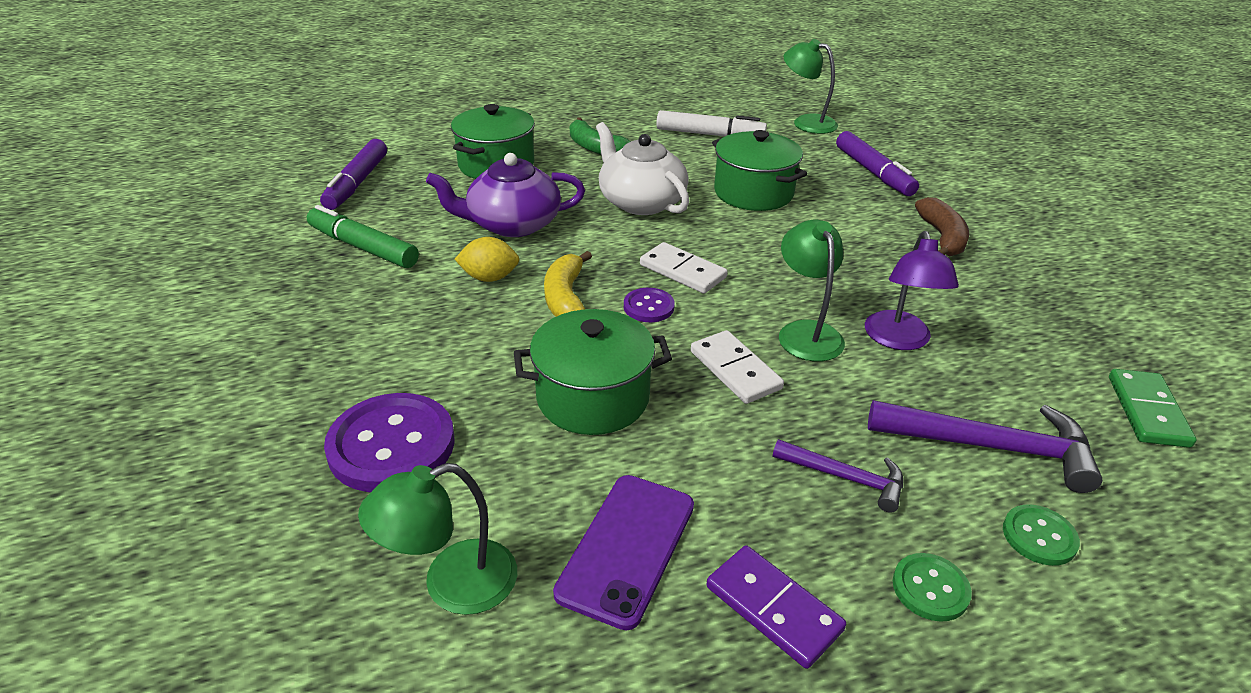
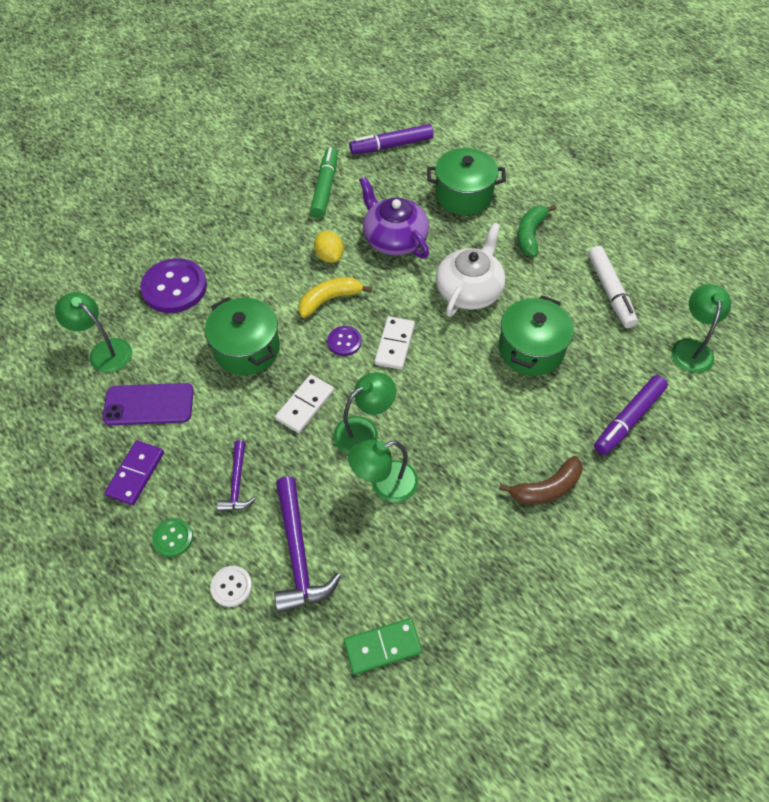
camera: 65 degrees right, 20 degrees up
(899, 340) = (384, 484): purple lamp -> green lamp
(1039, 536) = (231, 587): green button -> white button

